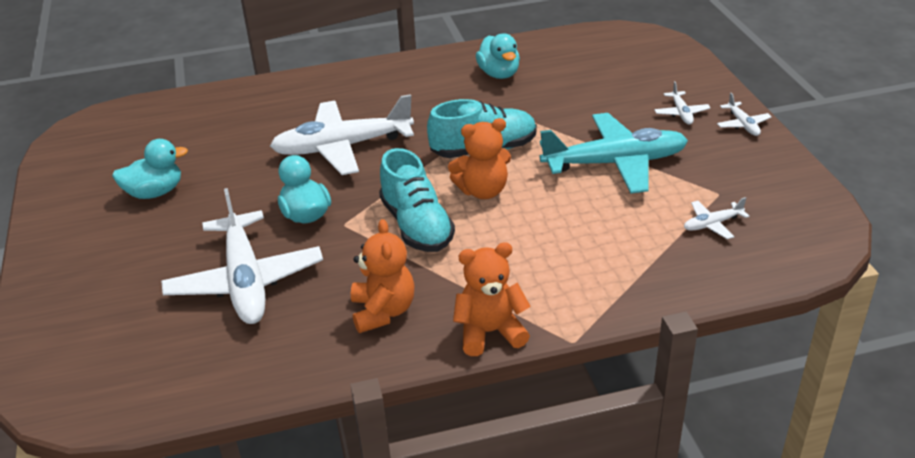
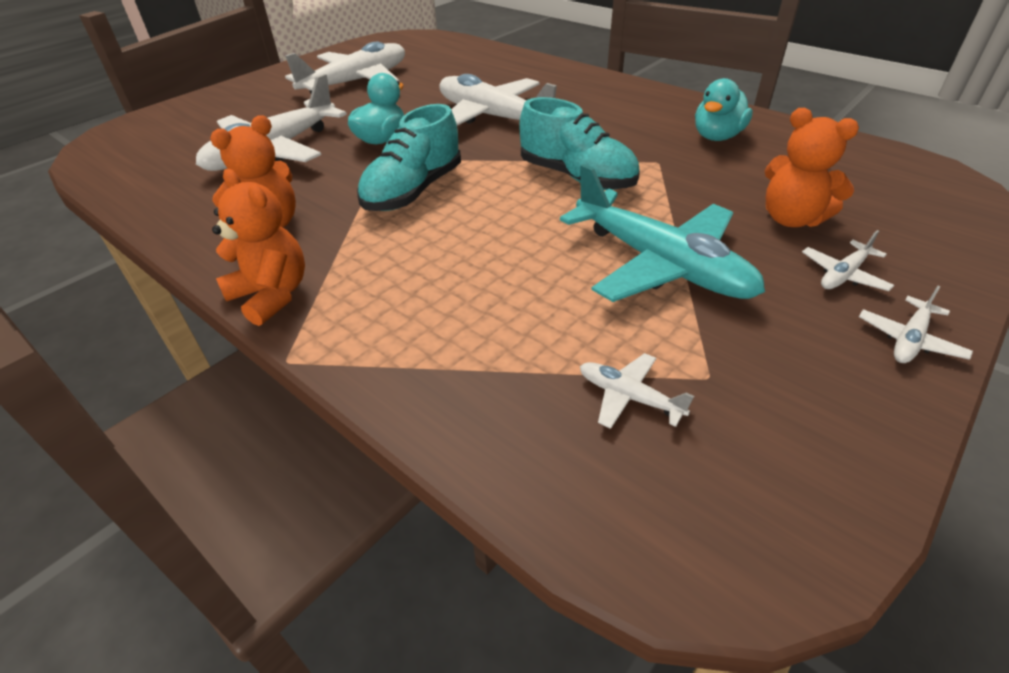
camera: 55 degrees right, 5 degrees up
(155, 192) = (357, 82): turquoise duck -> white plane
(483, 191) = (506, 203): orange teddy bear -> orange teddy bear (791, 219)

